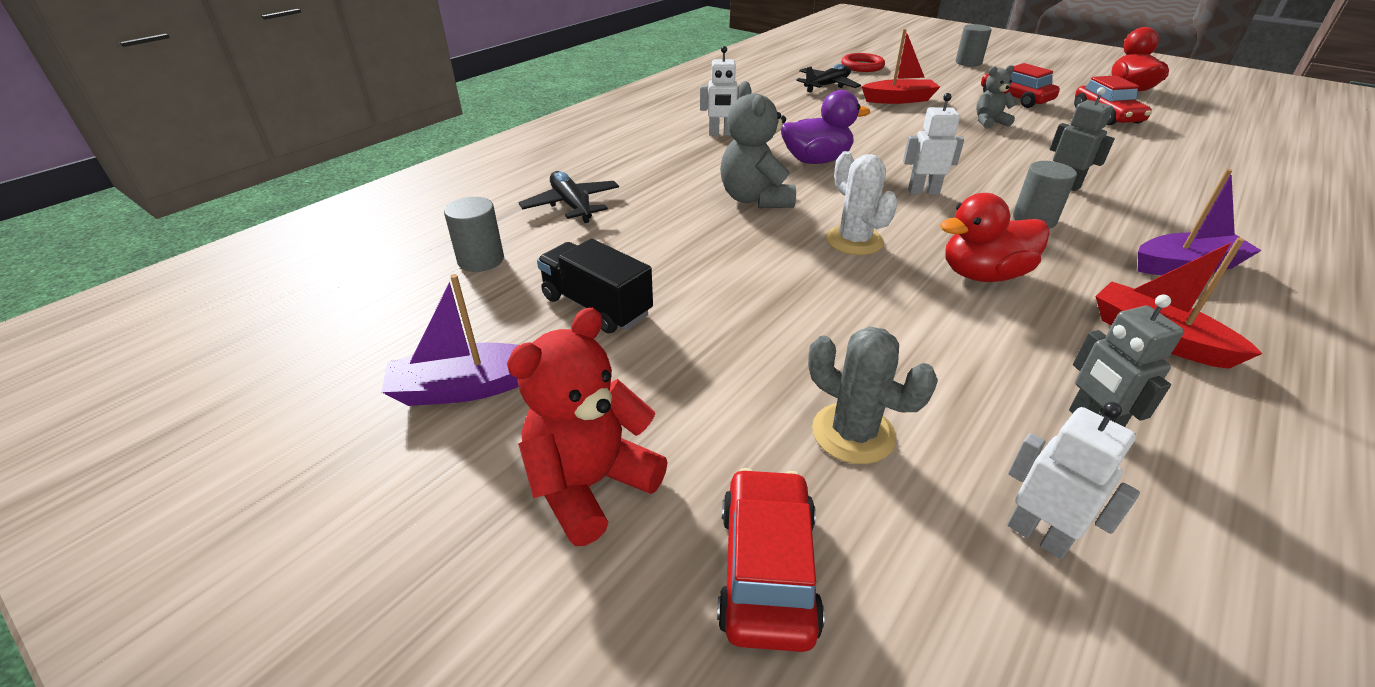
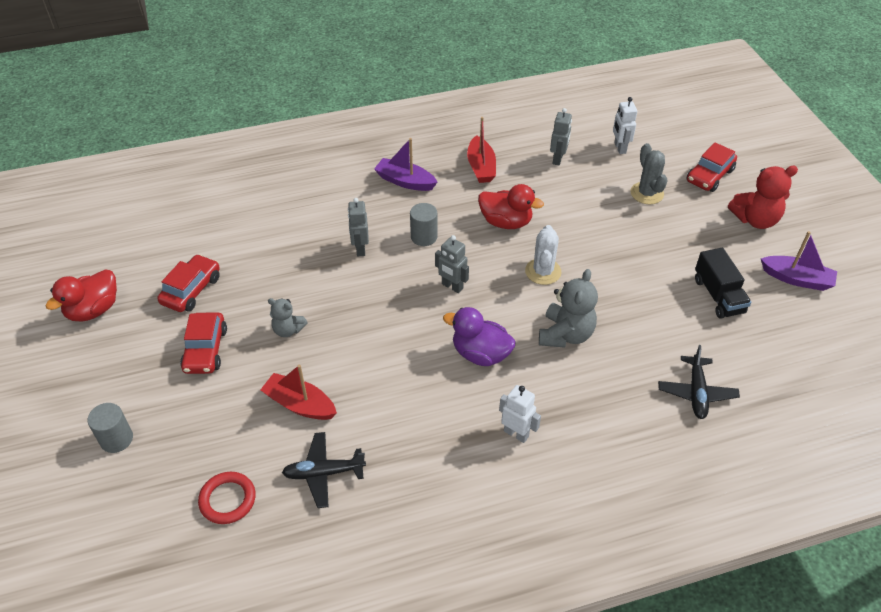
camera: 145 degrees left, 10 degrees up
(481, 260) = (775, 364): grey cylinder -> none
(923, 192) = (452, 286): white robot -> grey robot

